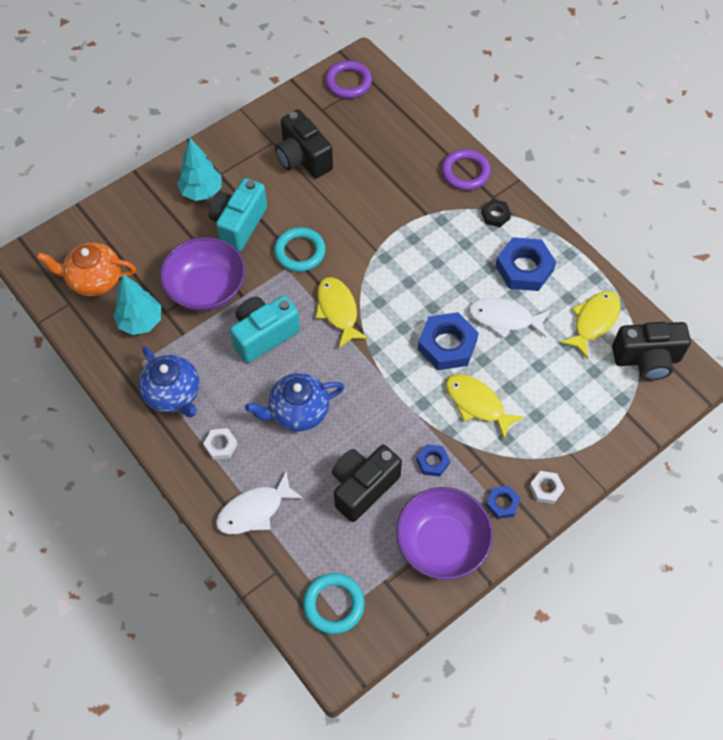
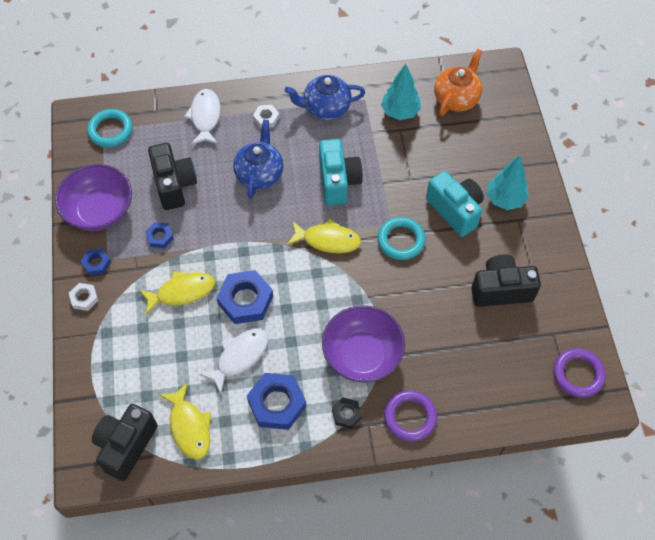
camera: 120 degrees right, 0 degrees up
(206, 289) = (404, 163): purple bowl -> purple bowl (362, 354)

